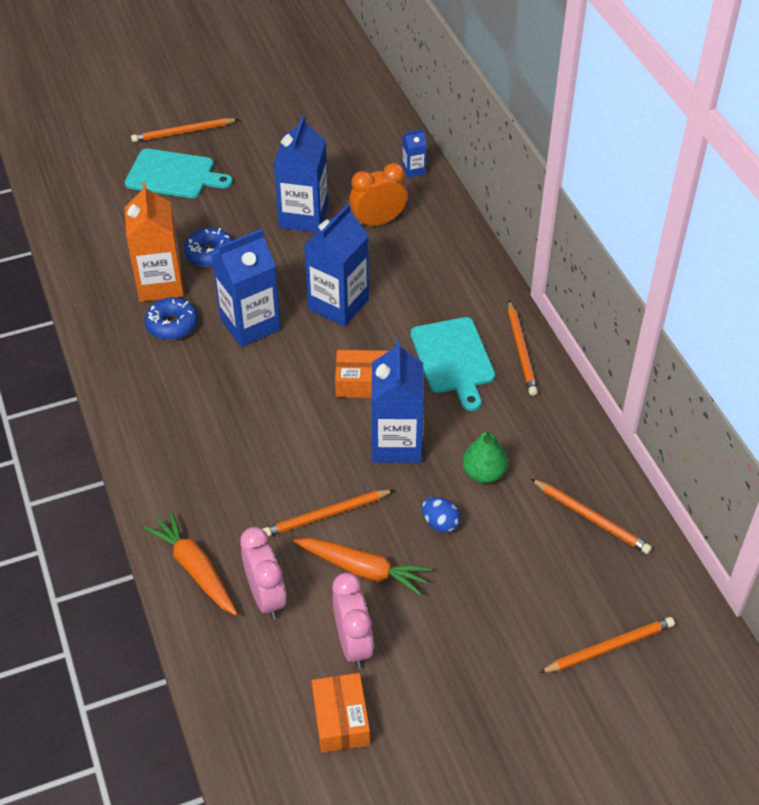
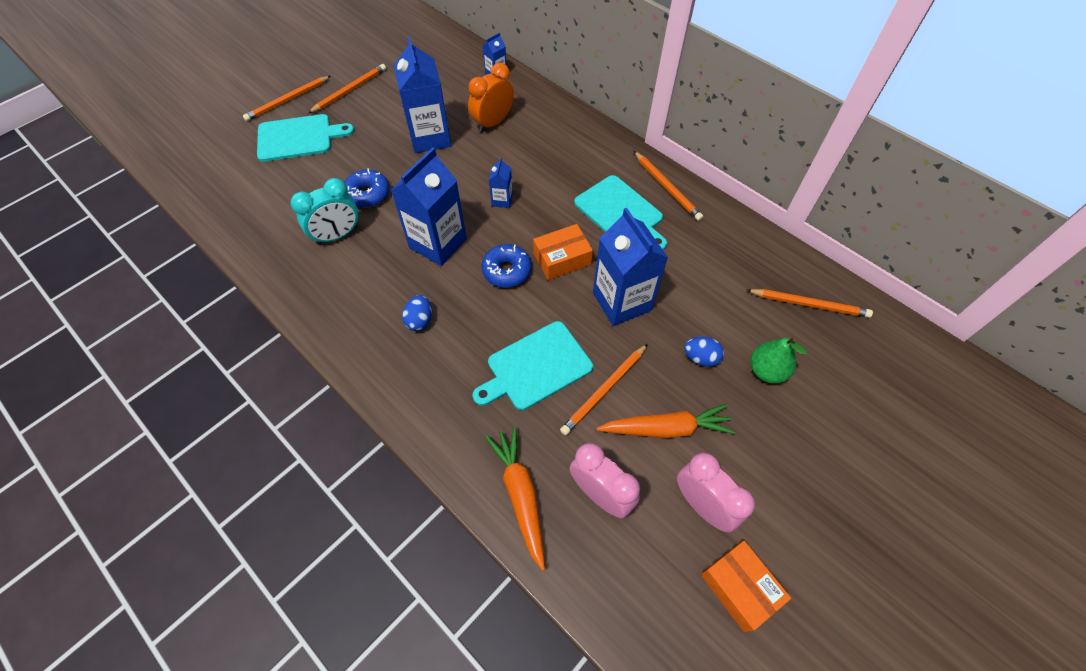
camera: 25 degrees left, 10 degrees up
(160, 284) = (337, 235): orange carton -> turquoise clock
(172, 325) = (368, 268): blue donut -> blue donut (507, 271)
(192, 389) = (420, 320): none -> blue egg
(195, 569) = (520, 495): orange carrot -> orange carrot turned 45 degrees clockwise
(274, 470) = (535, 367): none -> turquoise cutting board
(338, 304) = (502, 200): blue carton -> blue carton, size x0.47
(483, 473) = (705, 300): green pear -> green pear (766, 371)
(609, 647) = (898, 410): orange pencil -> orange pencil (350, 90)

